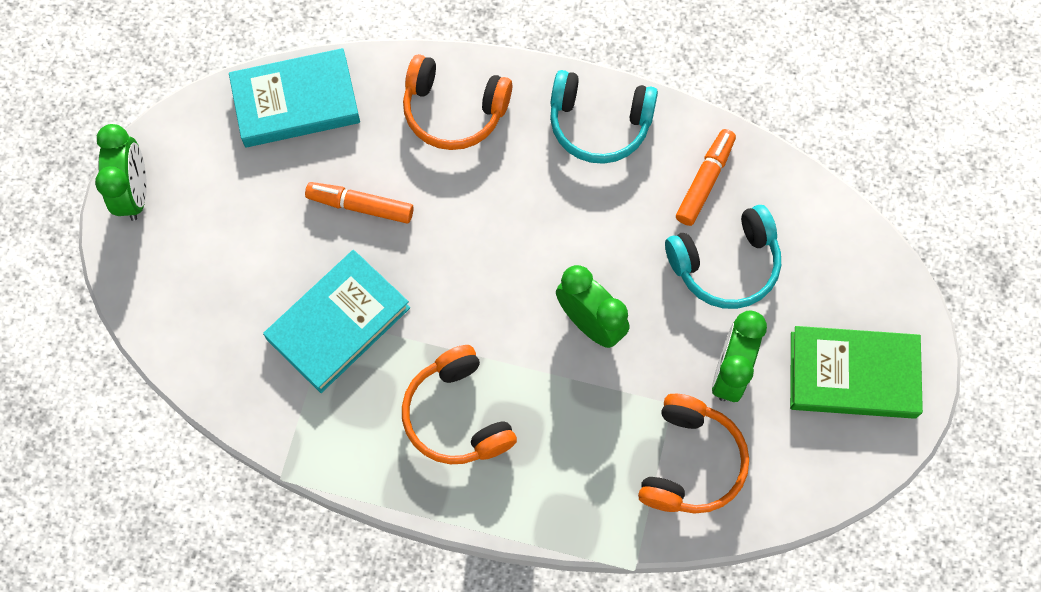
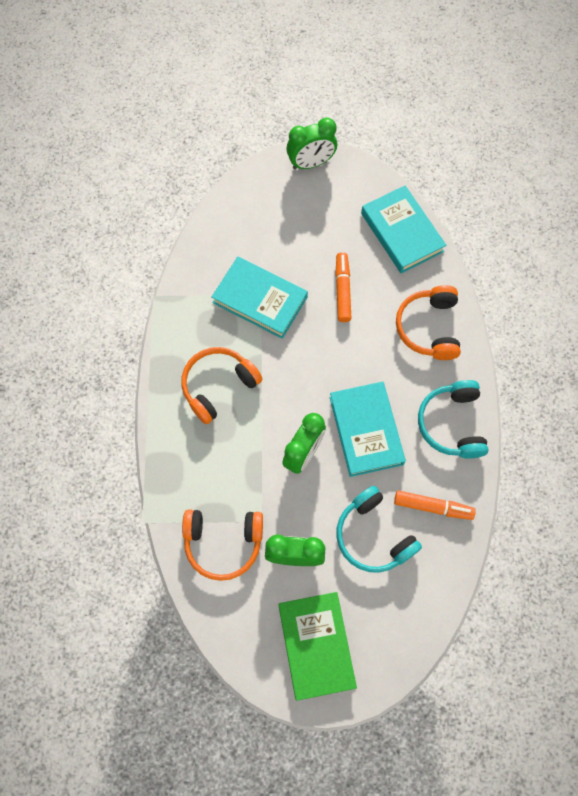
camera: 75 degrees right, 0 degrees up
(579, 233) = (366, 430): none -> turquoise book

